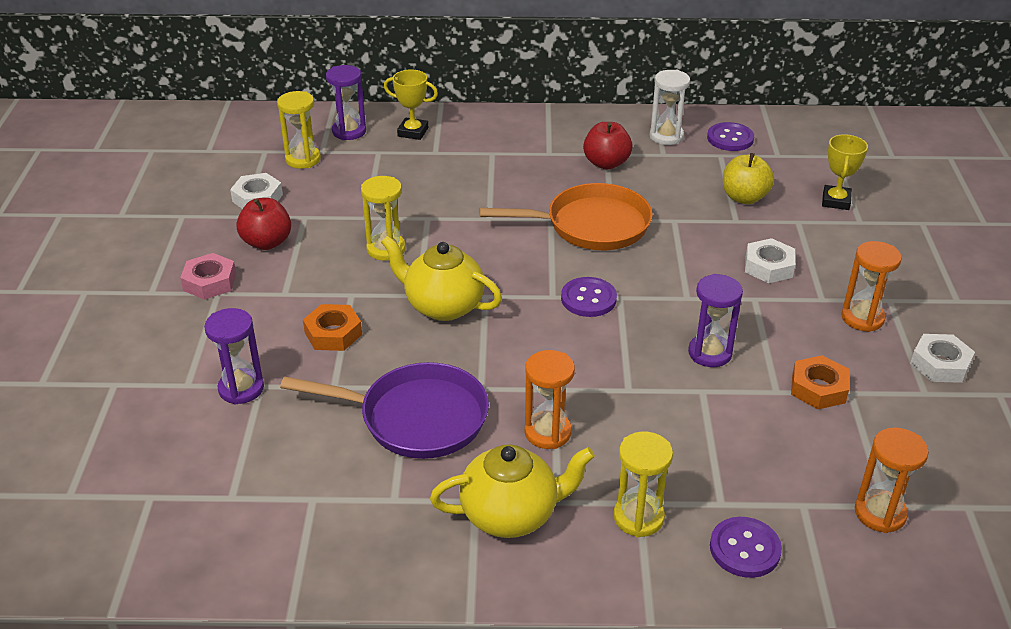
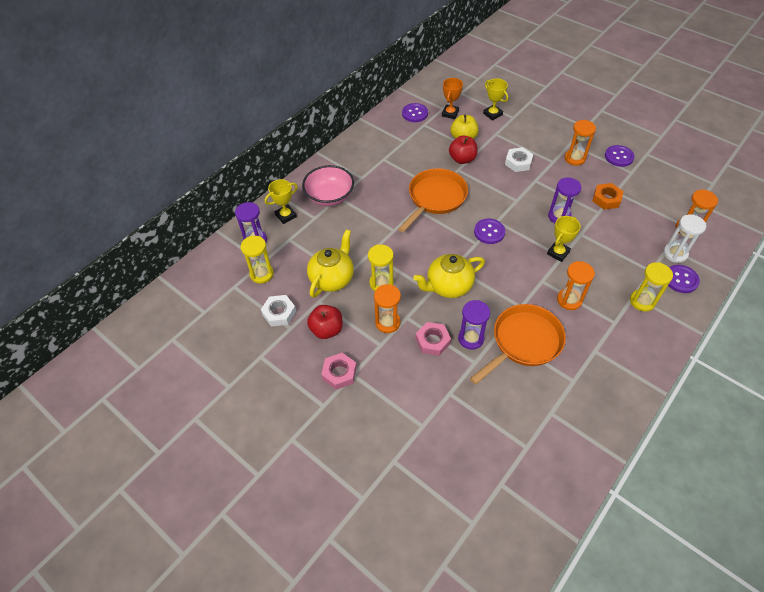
camera: 50 degrees left, 15 degrees up
(241, 388) = (445, 403): purple hourglass -> purple hourglass (471, 338)
(326, 283) = (387, 322): none -> orange hourglass
(333, 333) = (432, 341): orange nut -> pink nut
(415, 418) = (523, 342): purple pan -> orange pan
(484, 146) = (329, 196): none -> pink bowl
(511, 514) = (612, 343): yellow teapot -> yellow teapot (332, 278)
(606, 163) = (391, 164): red apple -> red apple (462, 159)
(631, 382) = (558, 253): none -> yellow trophy
(666, 136) = (391, 131): white hourglass -> white hourglass (675, 253)
(777, 165) = (450, 113): none -> orange trophy
(940, 364) = (619, 157): white nut -> purple button

